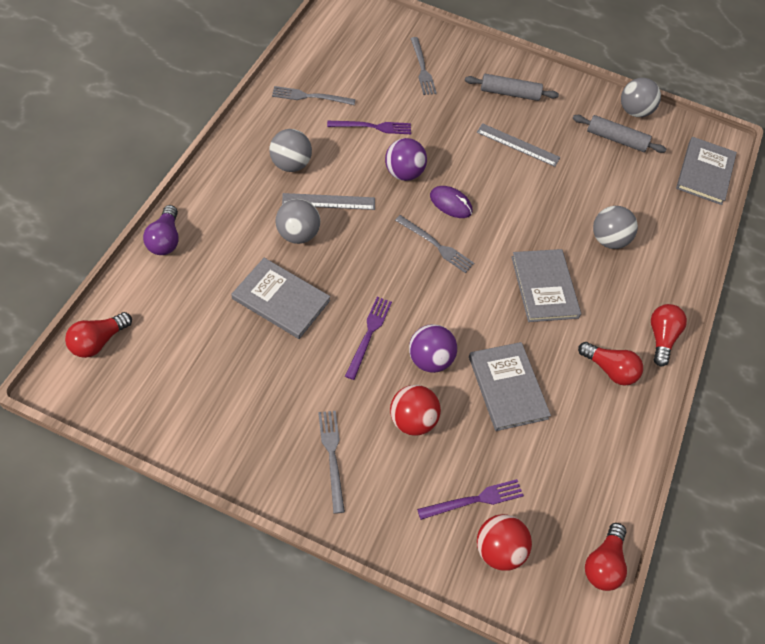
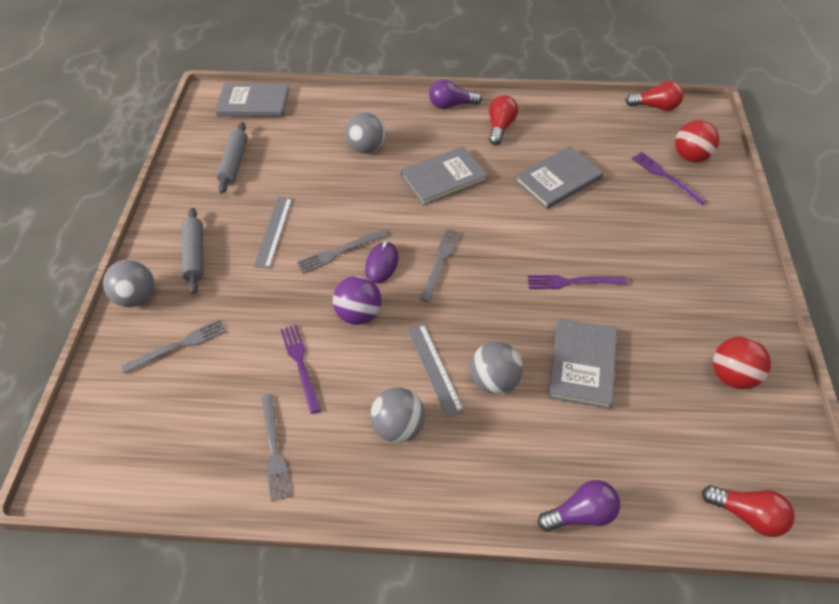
camera: 100 degrees left, 5 degrees down
(332, 456) = (702, 270): grey fork -> grey fork (339, 252)
(412, 420) = (631, 229): red ball -> red ball (732, 376)
(429, 359) = (567, 233): purple ball -> none
(634, 111) = (188, 157): grey ball -> grey ball (137, 297)
(661, 338) = (451, 105): red light bulb -> purple light bulb

